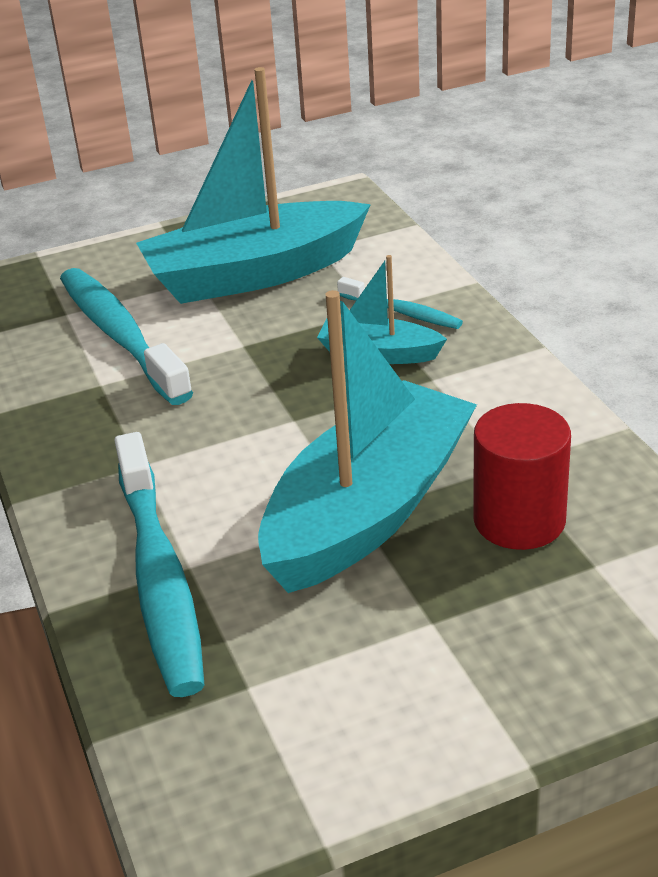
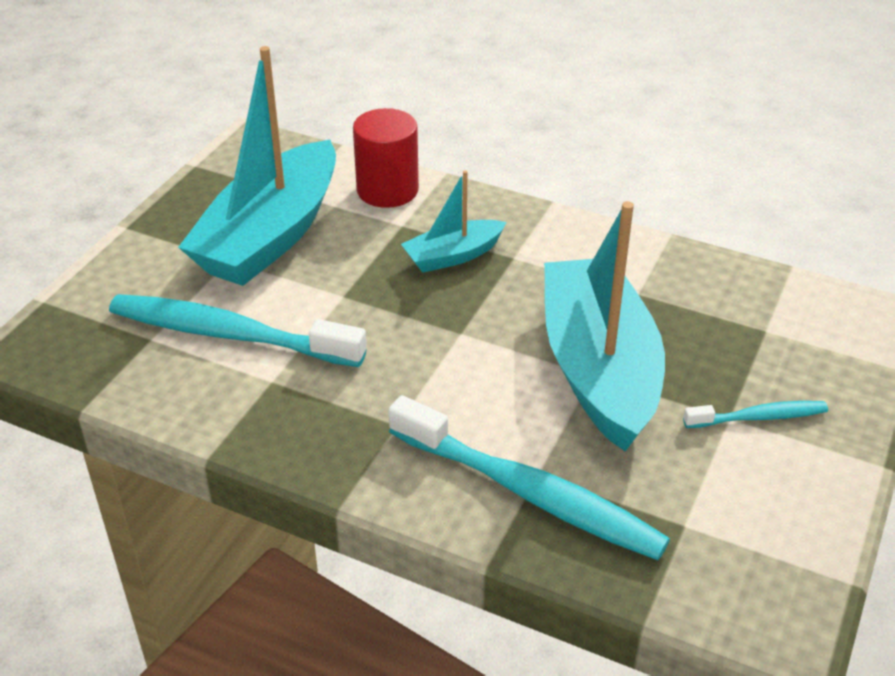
camera: 45 degrees left, 5 degrees up
(402, 312) = (426, 217): turquoise toothbrush -> turquoise toothbrush (759, 417)
(519, 520) = (692, 325): red cylinder -> red cylinder (387, 190)

